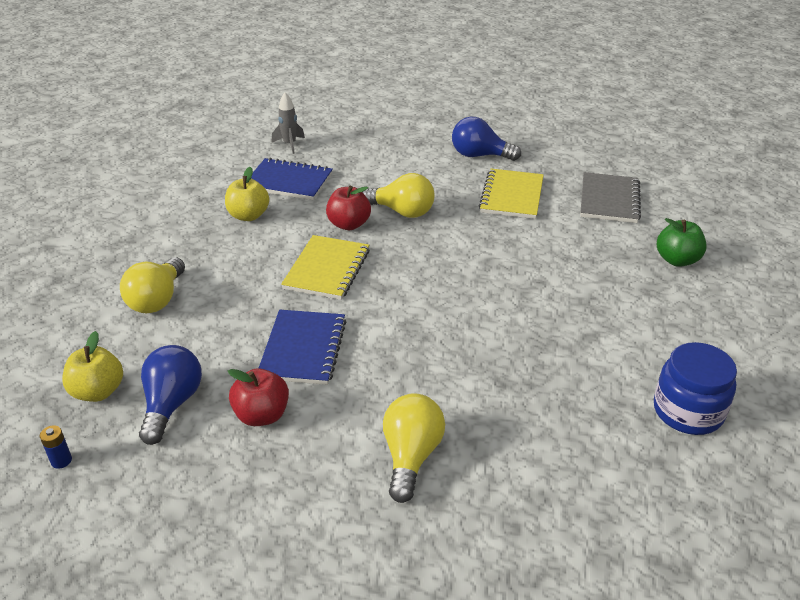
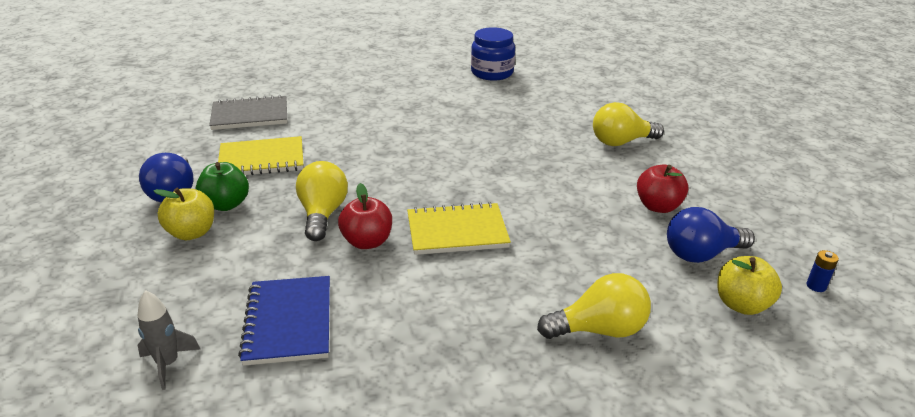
camera: 115 degrees left, 5 degrees down
(248, 216) = (391, 327): yellow apple -> yellow apple (191, 233)
(303, 349) = (573, 210): blue notebook -> none
(677, 260) = (332, 85): green apple -> green apple (226, 204)

